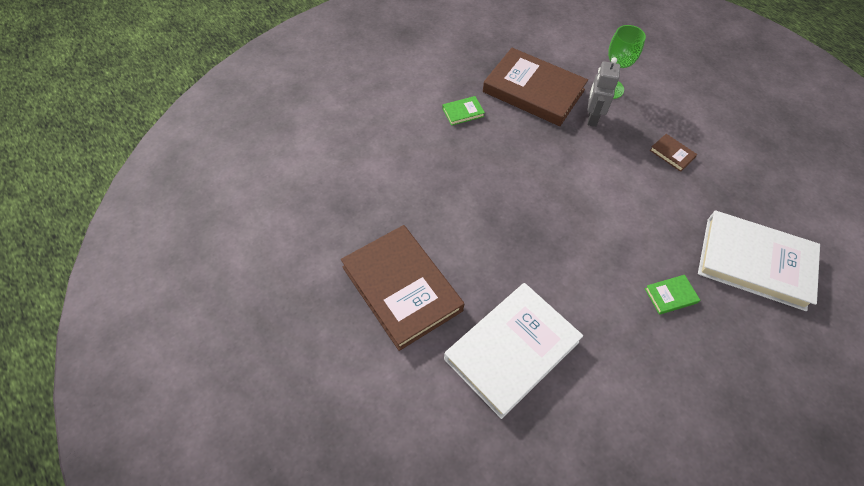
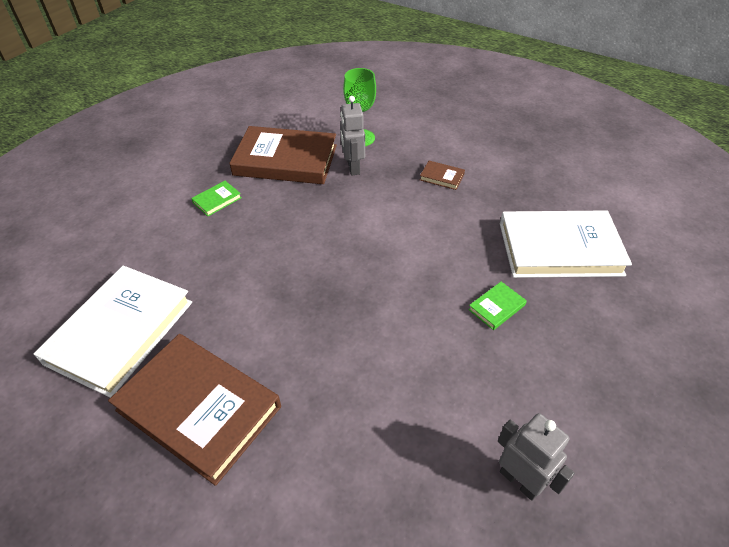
camera: 20 degrees left, 10 degrees down
(512, 350) = (353, 430): white book -> white book (121, 332)
(628, 441) = (520, 480): none -> grey robot

